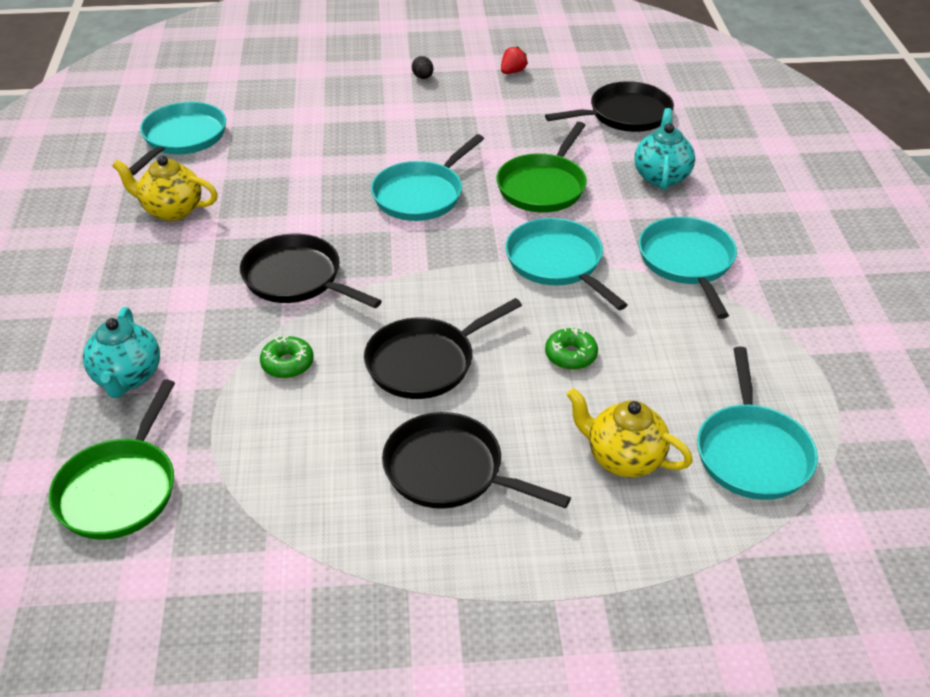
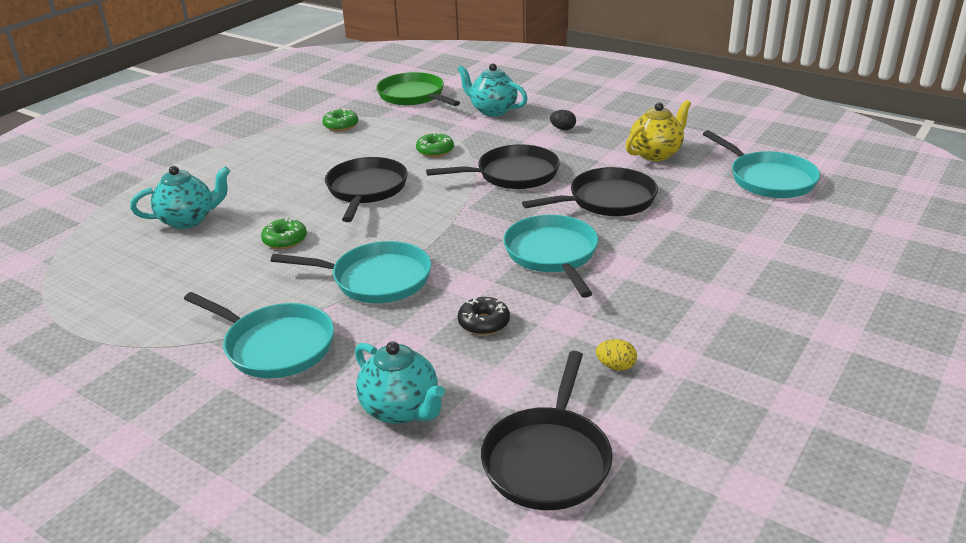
camera: 130 degrees right, 10 degrees down
(282, 501) = (341, 125): none -> green donut
(423, 77) = (789, 341): black egg -> black egg (563, 129)
(450, 471) = (280, 169): black pan -> black pan (607, 200)
(512, 72) = (748, 418): red strawberry -> none
(522, 122) = (616, 366): none -> yellow egg
(543, 186) = (484, 323): green pan -> black donut
(623, 459) = (188, 220): yellow teapot -> turquoise teapot
(752, 452) = (105, 265): turquoise pan -> none

